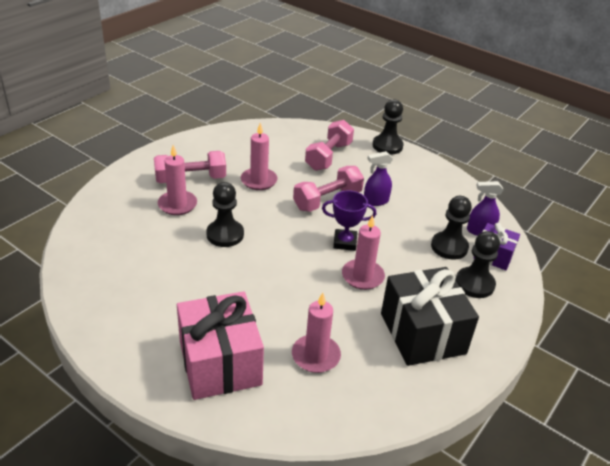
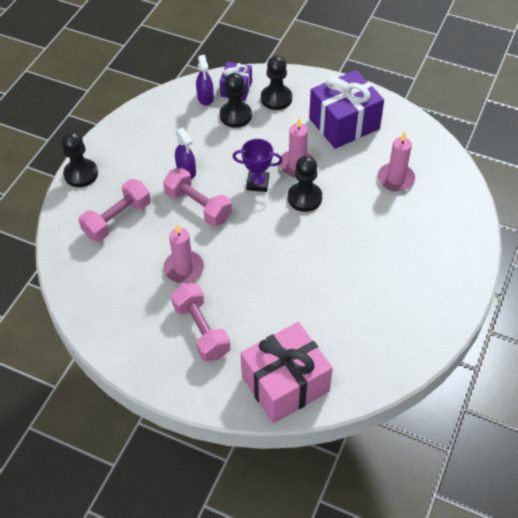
camera: 100 degrees left, 15 degrees up
(177, 205) = (251, 326): pink candle -> none
(220, 363) = (431, 232): pink gift -> pink gift (285, 384)
(225, 234) = (282, 272): black pawn -> black pawn (304, 198)
(328, 156) = (117, 219): pink dumbbell -> pink dumbbell turned 60 degrees counterclockwise
(345, 242) = (257, 183): purple trophy -> purple trophy turned 75 degrees counterclockwise
(422, 333) = (344, 123): black gift -> purple gift

